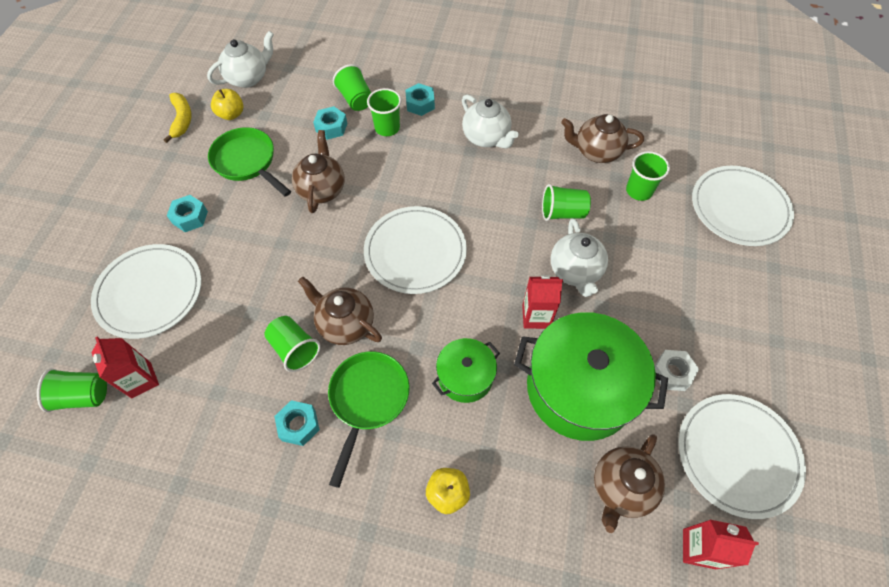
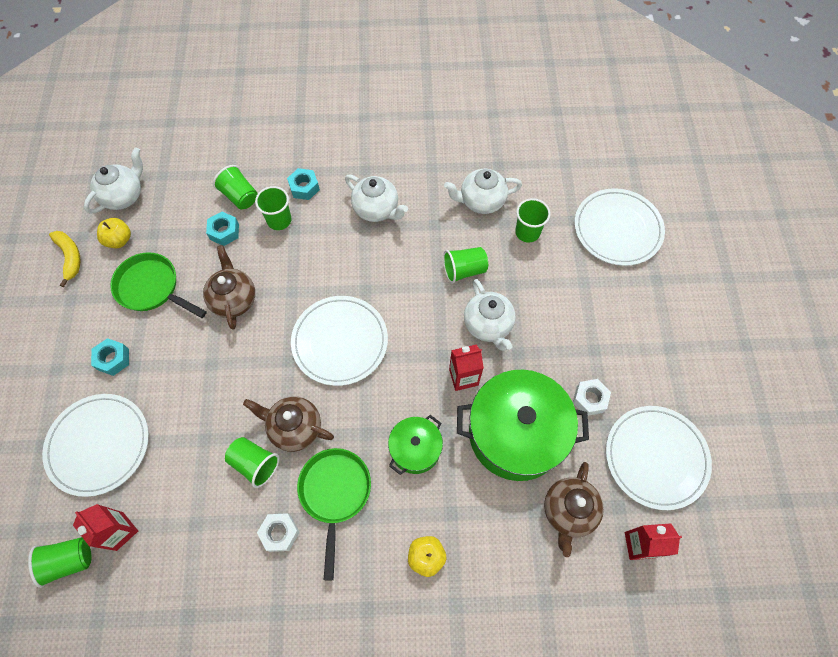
camera: 15 degrees left, 5 degrees up
(299, 425) = (280, 533): turquoise nut -> white nut
(596, 152) = (481, 201): brown teapot -> white teapot

